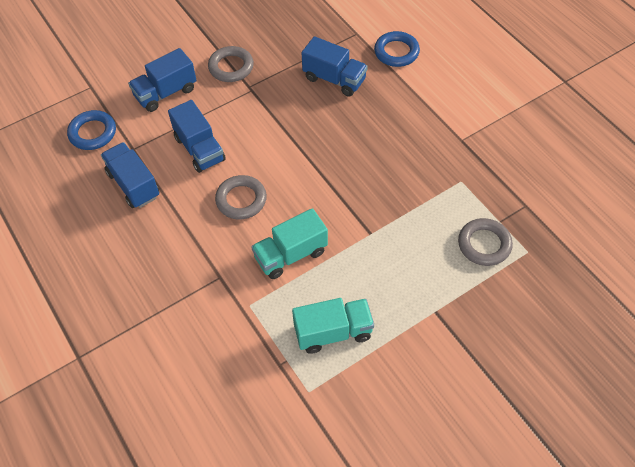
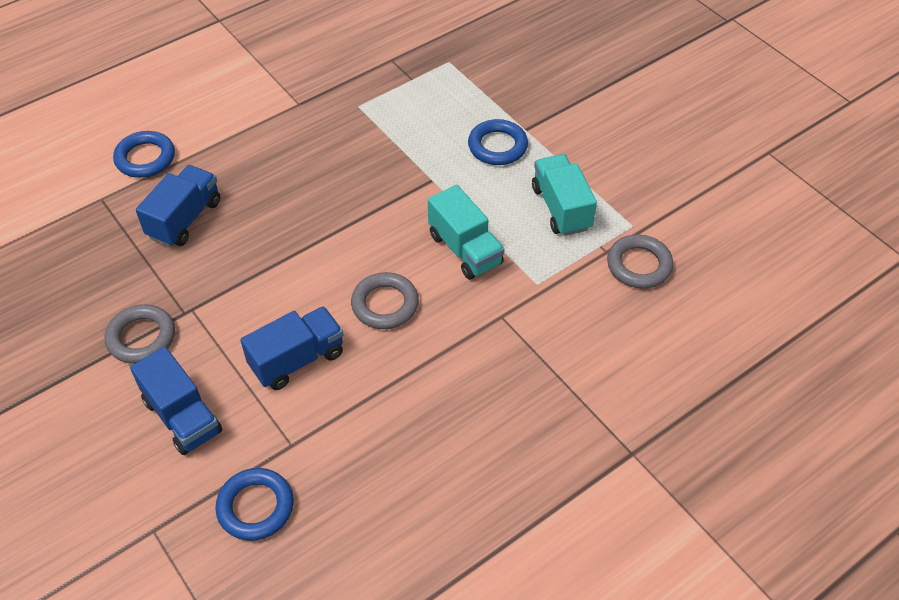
camera: 95 degrees left, 5 degrees down
(133, 185) = (358, 433): blue truck -> none
(412, 286) = (497, 146): none -> blue ring
(484, 244) = (442, 91): grey ring -> grey ring (639, 265)

